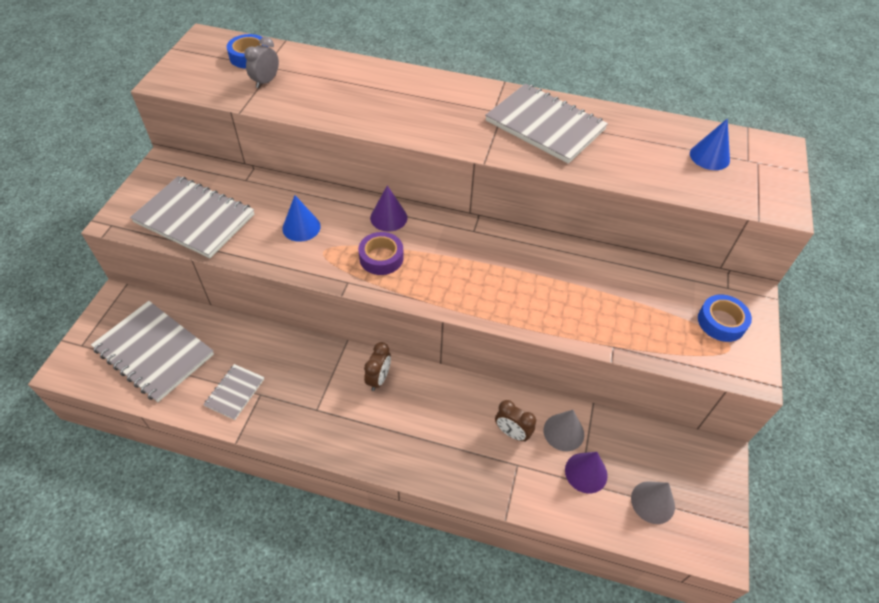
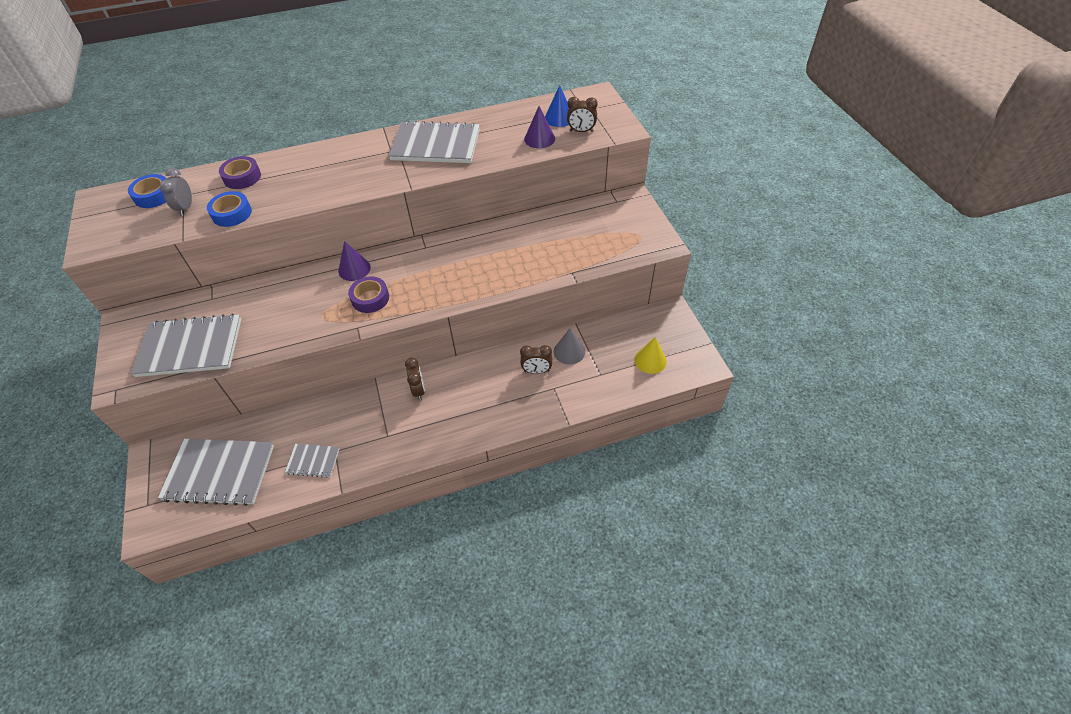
camera: 30 degrees left, 0 degrees up
(234, 392) = (313, 461): grey notebook -> grey notebook turned 75 degrees counterclockwise
(301, 227) = (289, 309): blue cone -> none
(335, 73) = (242, 177): none -> purple tape
(586, 472) = (599, 367): purple cone -> purple cone (539, 139)
(652, 502) = (650, 360): grey cone -> yellow cone
(721, 322) = (626, 224): blue tape -> blue tape (232, 213)
(726, 185) = (581, 131): none -> brown clock

